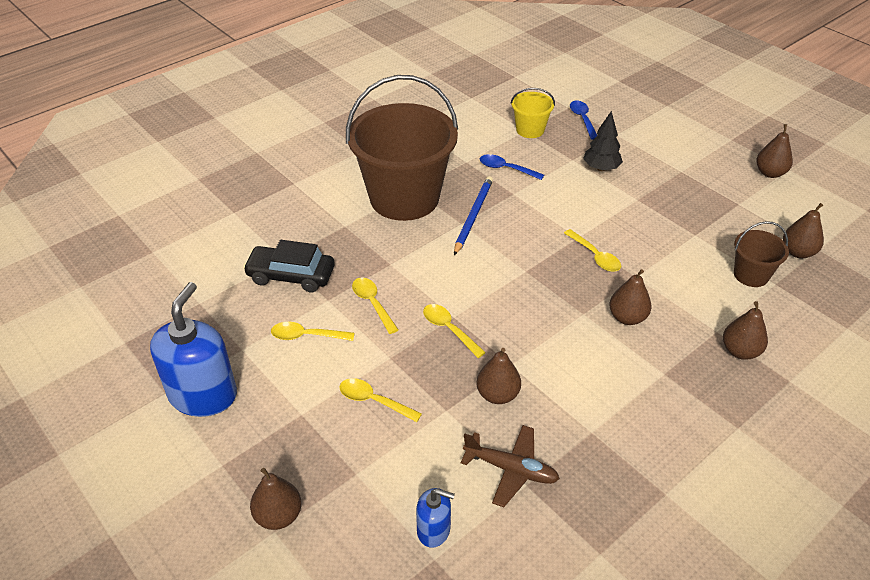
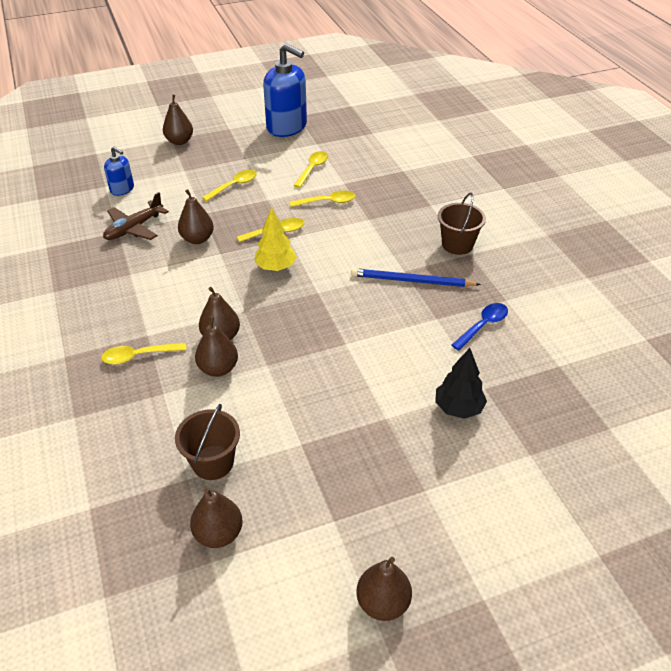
camera: 110 degrees right, 0 degrees up
(291, 276) = (380, 171): black car -> none
(404, 198) = (457, 245): brown bucket -> brown bucket, size x0.45
(434, 530) = (122, 189): blue soap dispenser -> blue soap dispenser turned 90 degrees counterclockwise
(473, 216) = (411, 281): blue pencil -> blue pencil turned 150 degrees clockwise
(507, 311) = (276, 267): none -> yellow tree
(530, 130) = (559, 370): yellow bucket -> none
(582, 119) = (575, 432): blue spoon -> none
(595, 256) = (311, 345): yellow spoon -> yellow spoon (138, 356)
(740, 351) = (130, 398): brown pear -> brown pear (218, 369)

